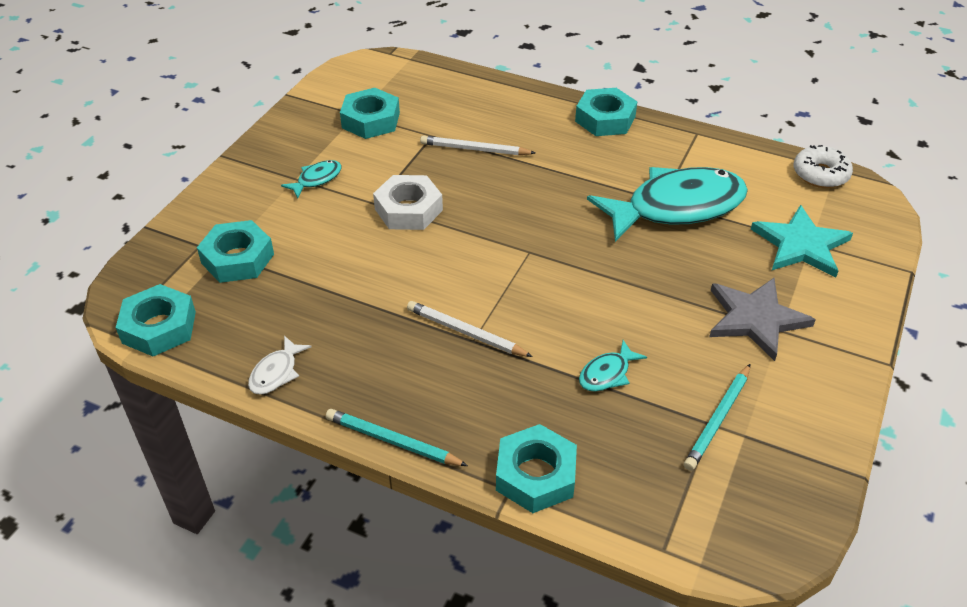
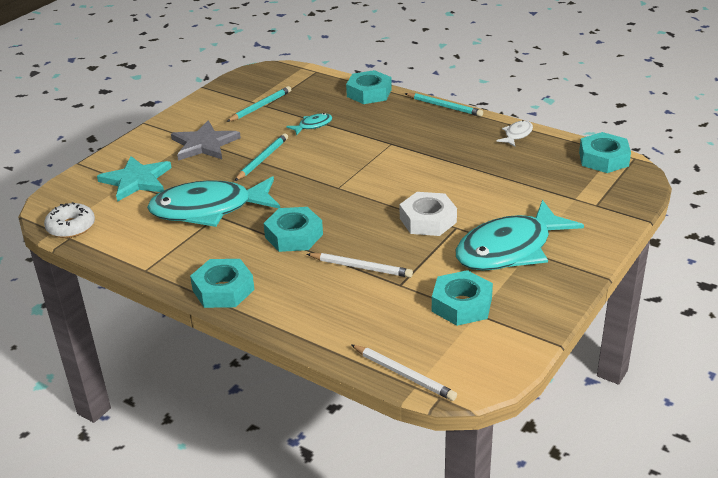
camera: 170 degrees left, 10 degrees down
(238, 258) = (562, 194): turquoise nut -> turquoise nut (294, 236)
(316, 179) = (509, 249): turquoise fish -> turquoise fish, size x2.41
(465, 332) = (395, 147): white pencil -> white pencil (404, 375)
(652, 294) = (262, 159): none -> turquoise pencil

